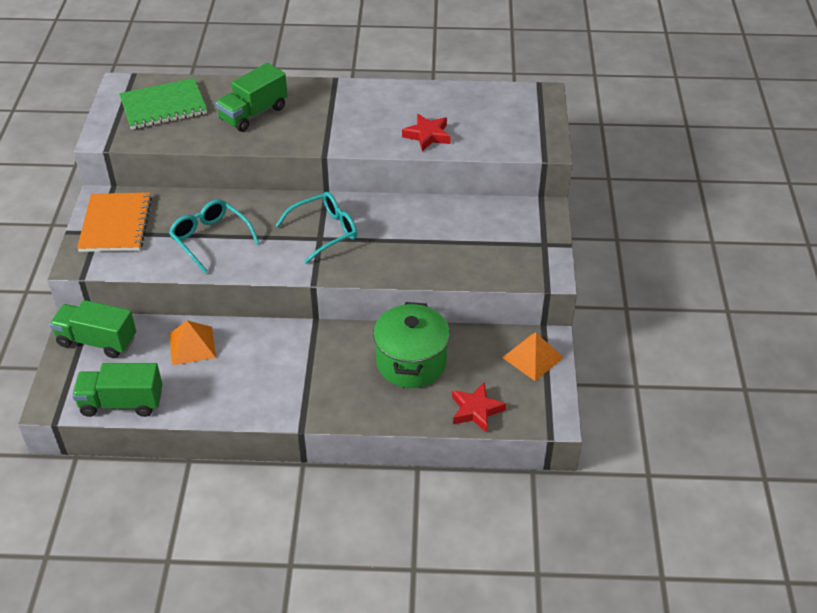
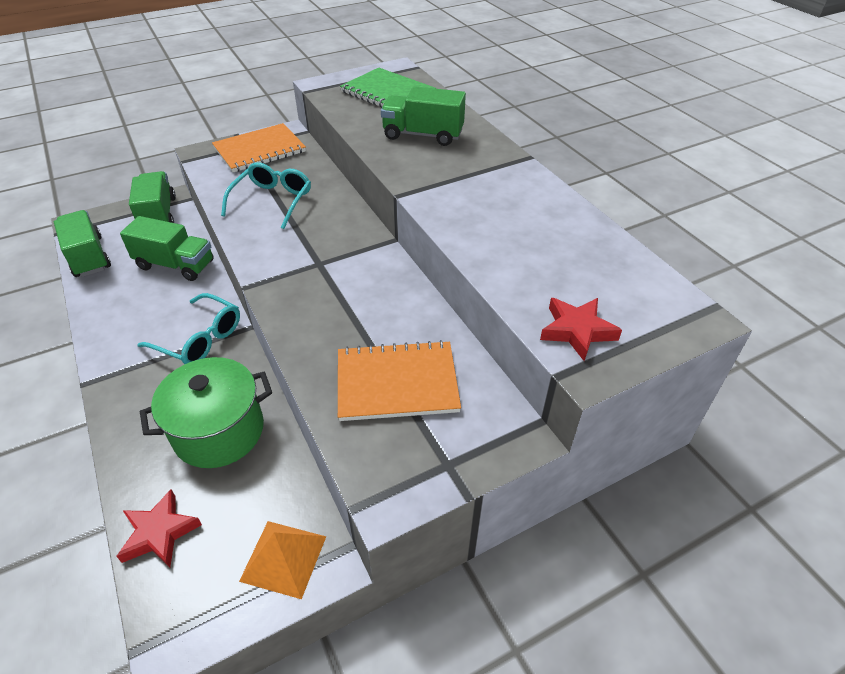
camera: 60 degrees right, 0 degrees up
(192, 345) = (175, 265): orange pyramid -> green truck
(324, 231) = (331, 262): turquoise glasses -> turquoise glasses (200, 339)
(427, 135) = (501, 251): red star -> red star (577, 331)
(469, 241) = (397, 382): none -> orange notebook

